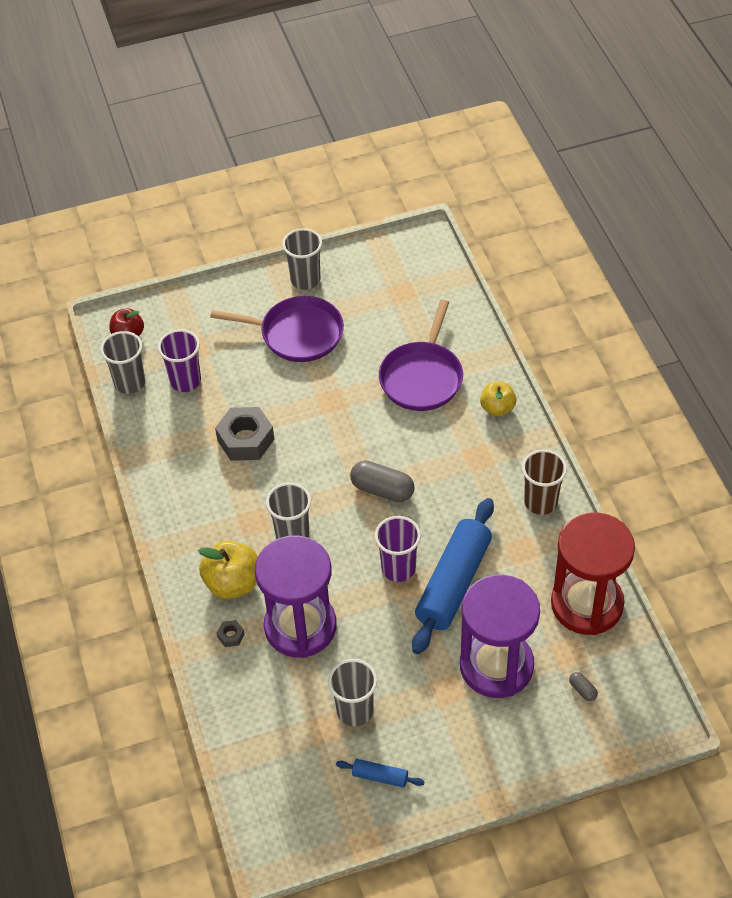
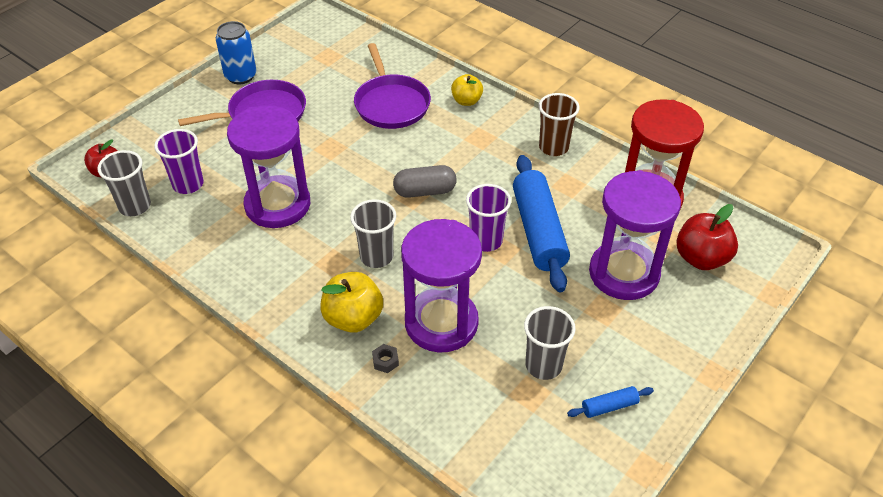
camera: 35 degrees left, 5 degrees down
(245, 440) = (277, 205): grey nut -> purple hourglass
(305, 280) = (240, 76): grey cup -> blue can
(582, 690) = (701, 258): grey capsule -> red apple

